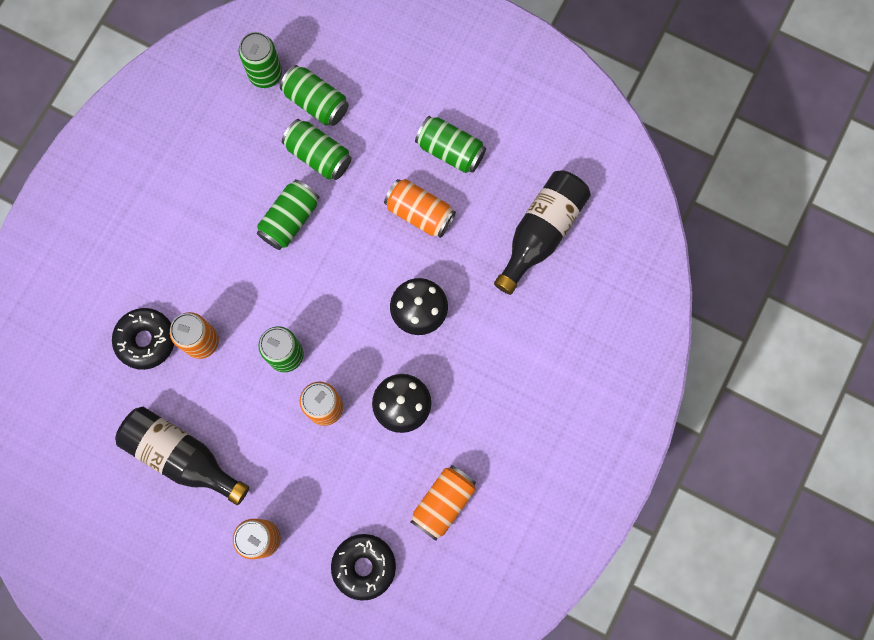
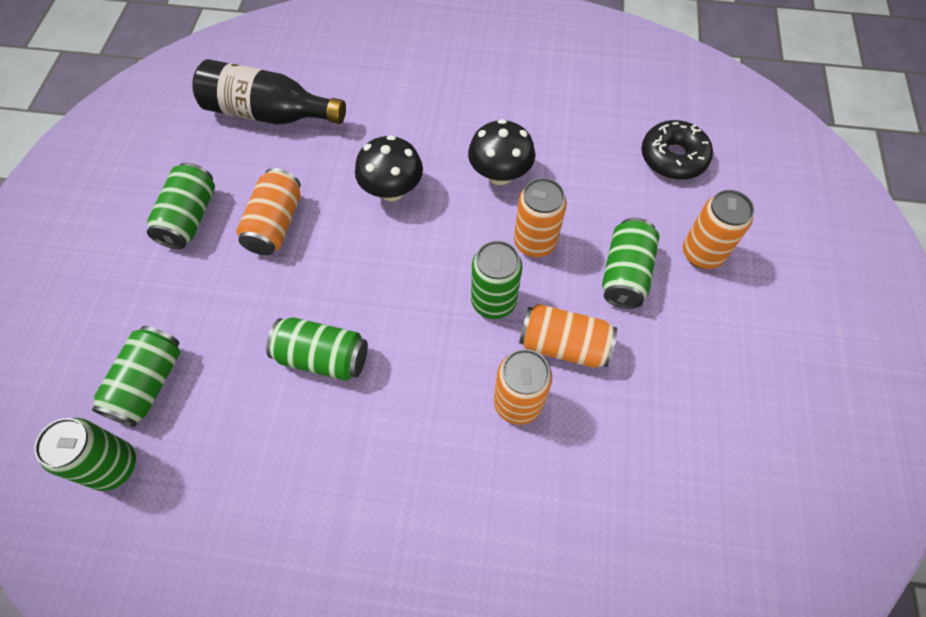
camera: 110 degrees left, 15 degrees down
(146, 340) = (546, 475): black donut -> none
(182, 456) = (664, 370): black bottle -> none
(318, 155) = (225, 354): green can -> green can (625, 273)
(443, 503) = (577, 115): orange can -> orange can (563, 345)

